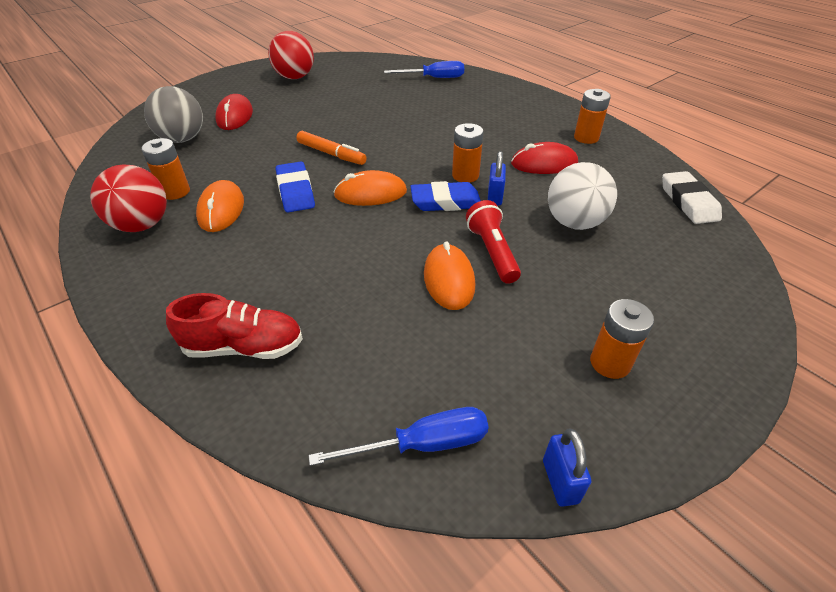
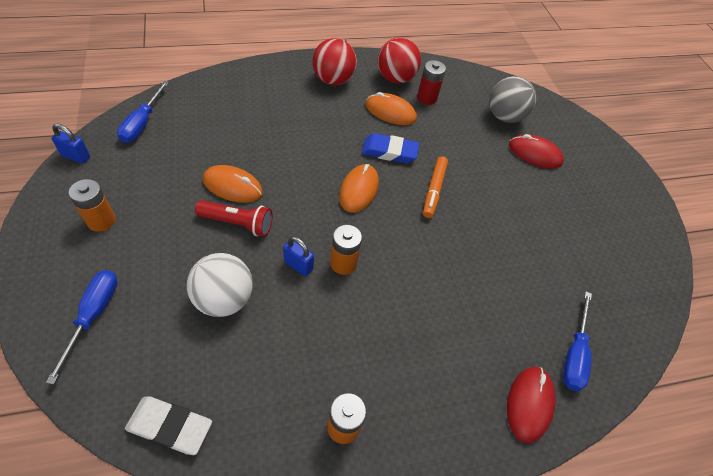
camera: 110 degrees right, 10 degrees up
(175, 192) = (427, 98): orange battery -> red battery
(244, 347) = (257, 89): red shoe -> none
(295, 77) = (614, 221): red ball -> red ball (333, 80)
(331, 154) = (434, 190): orange marker -> orange marker turned 45 degrees counterclockwise
(445, 202) = (315, 229): blue eraser -> none
(544, 163) = (321, 341): red mouse -> red mouse (529, 404)
(691, 292) = (93, 315): none -> blue screwdriver

